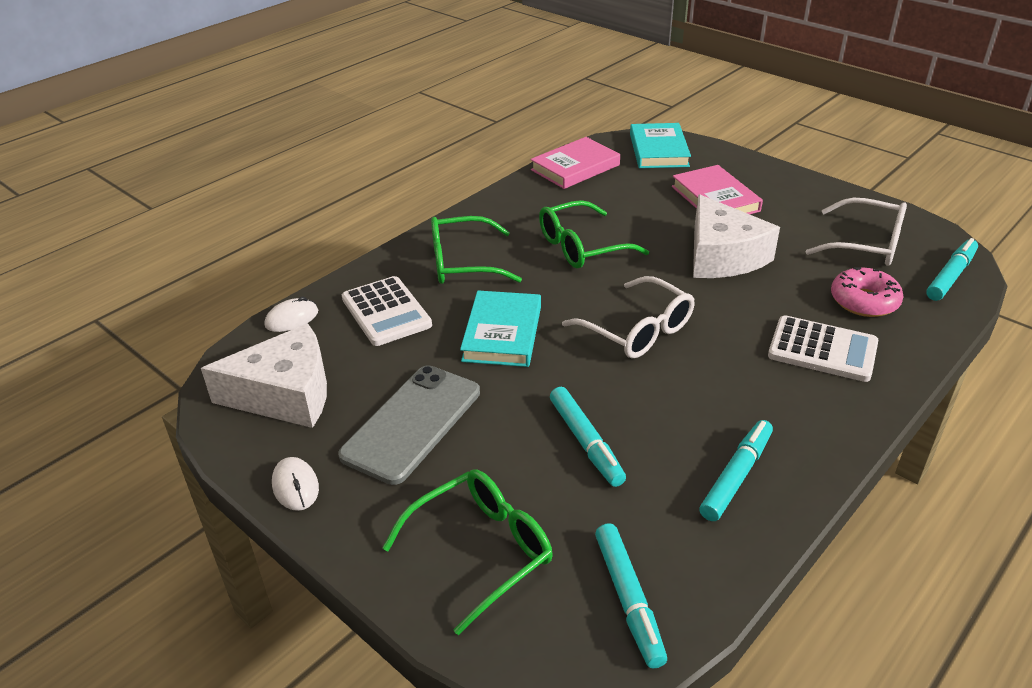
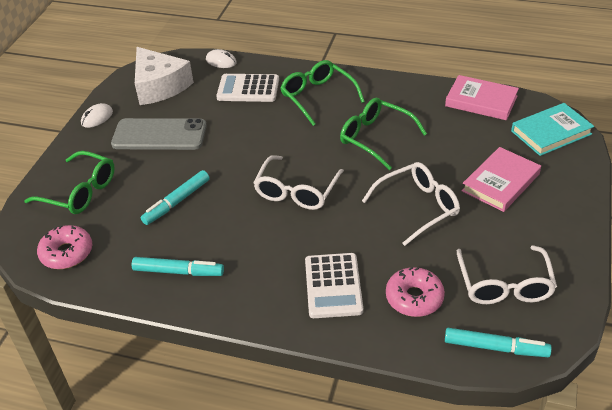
camera: 65 degrees right, 5 degrees up
(386, 312) = (248, 89): white calculator -> white calculator turned 60 degrees clockwise
(502, 333) = (256, 137): turquoise book -> none
(628, 599) = (67, 253): turquoise marker -> pink donut
(722, 256) = (418, 207): white cheese -> white glasses

